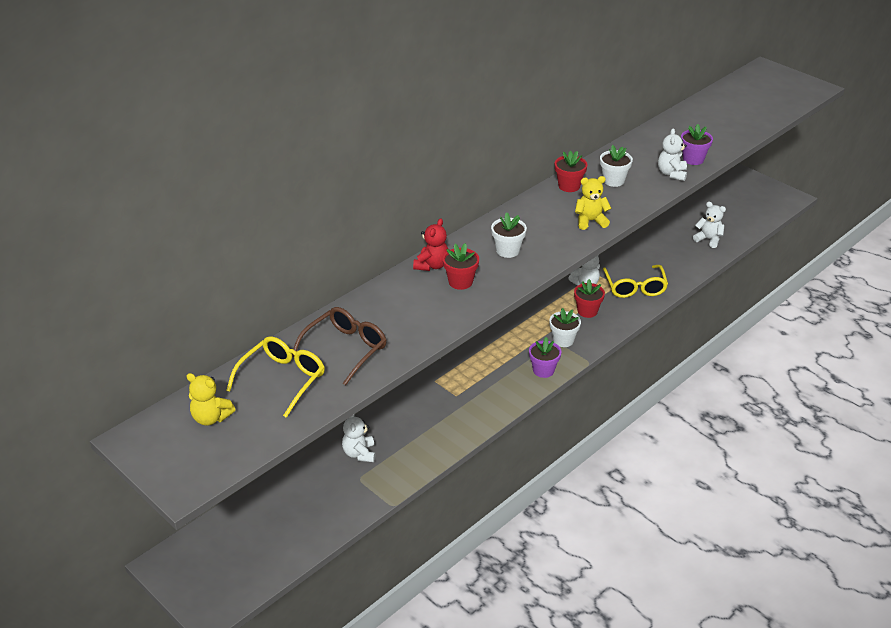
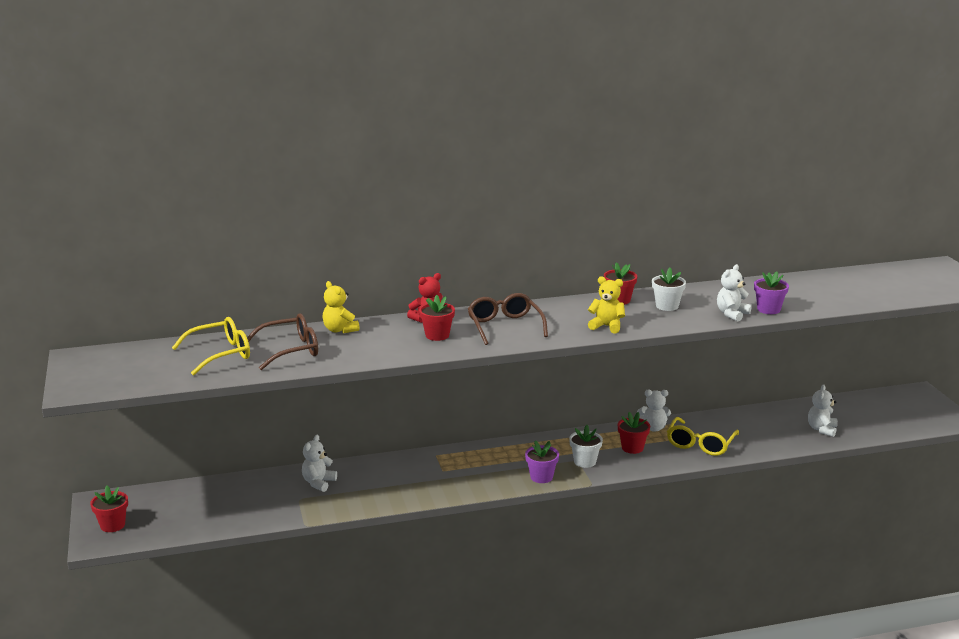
camera: 30 degrees right, 15 degrees down
(207, 585) = (112, 525): none -> red flower pot
(211, 418) = (142, 360): yellow teddy bear -> yellow teddy bear (340, 330)
(507, 250) = (505, 327): white flower pot -> brown glasses
(708, 239) = (822, 429): white teddy bear -> white teddy bear turned 135 degrees counterclockwise

